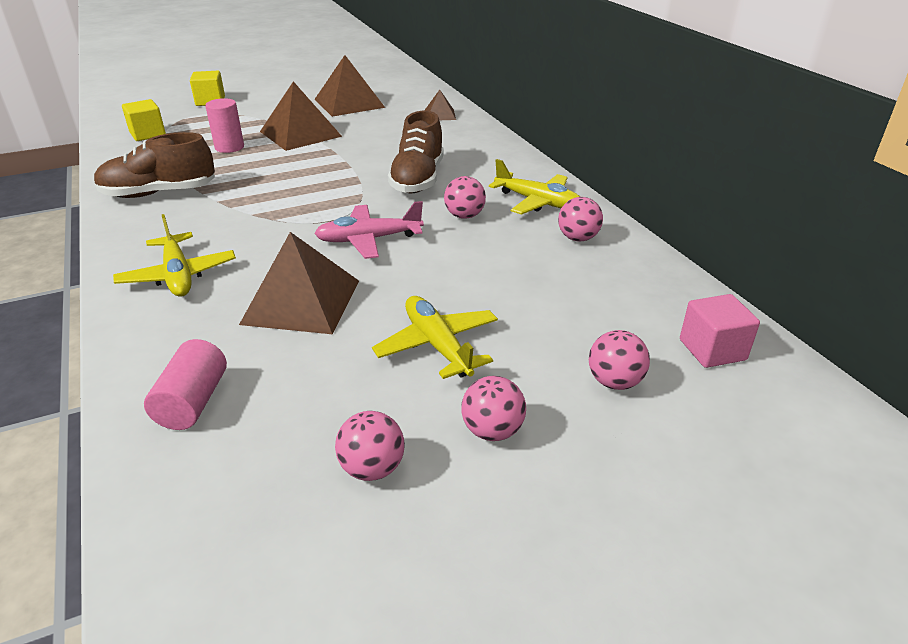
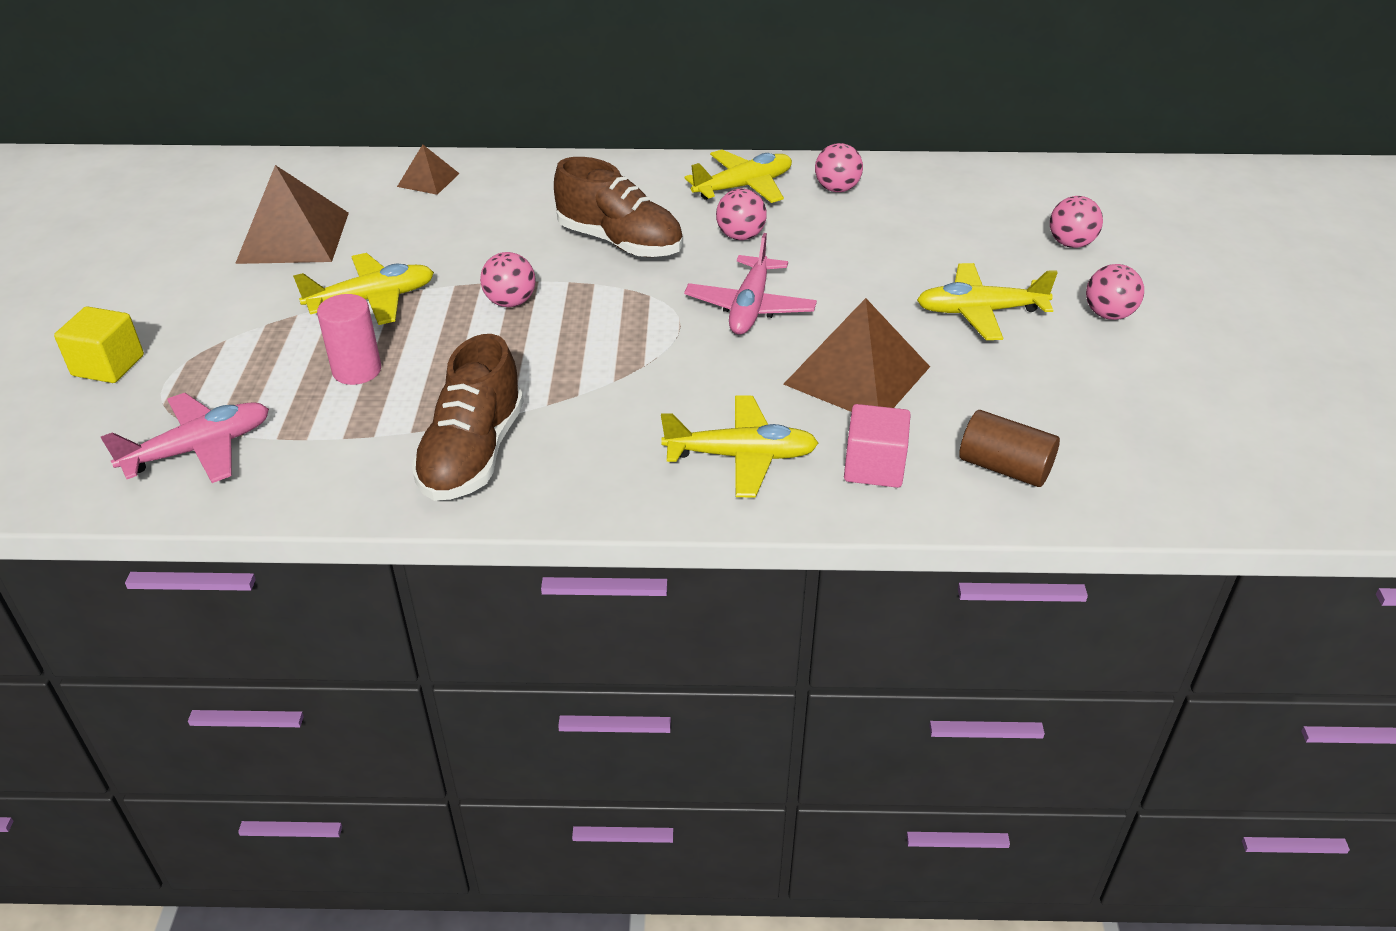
camera: 65 degrees left, 5 degrees up
(147, 134) = (199, 449): yellow cube -> pink plane
(193, 402) = (1004, 468): pink cylinder -> brown cylinder
(300, 134) = (372, 300): brown pyramid -> yellow plane
(372, 468) = (1133, 381): pink ball -> pink ball (510, 302)
(712, 350) = (1049, 190): pink cube -> pink cube (874, 467)

